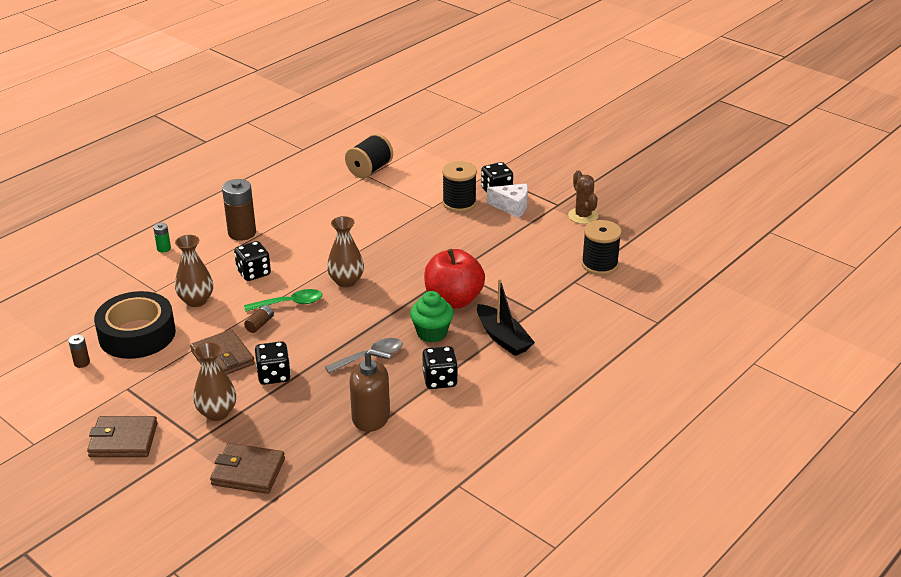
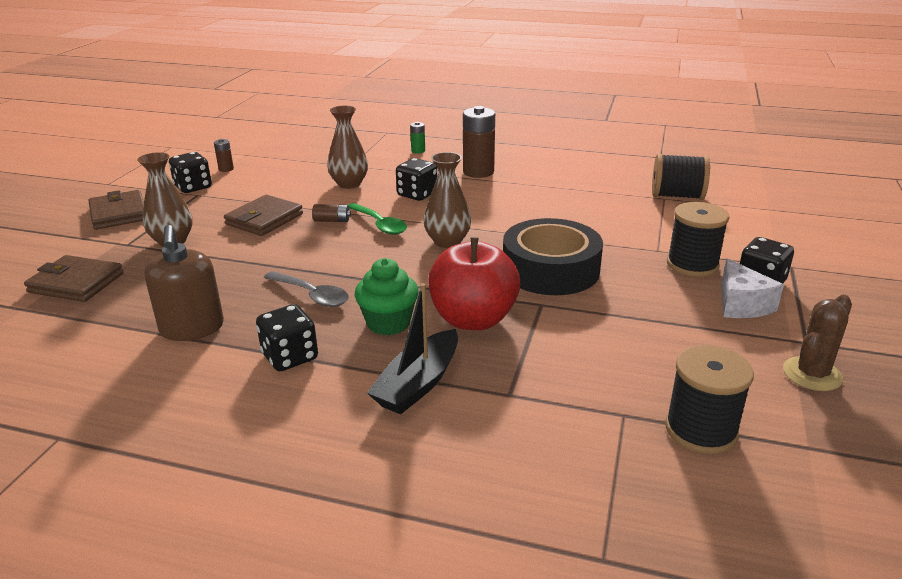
camera: 65 degrees right, 5 degrees down
(137, 334) = (279, 176): black tape -> black tape (550, 269)
(248, 472) = (76, 283): brown wallet -> brown wallet turned 60 degrees counterclockwise
(274, 375) = (247, 251): black dice -> black dice (193, 187)

